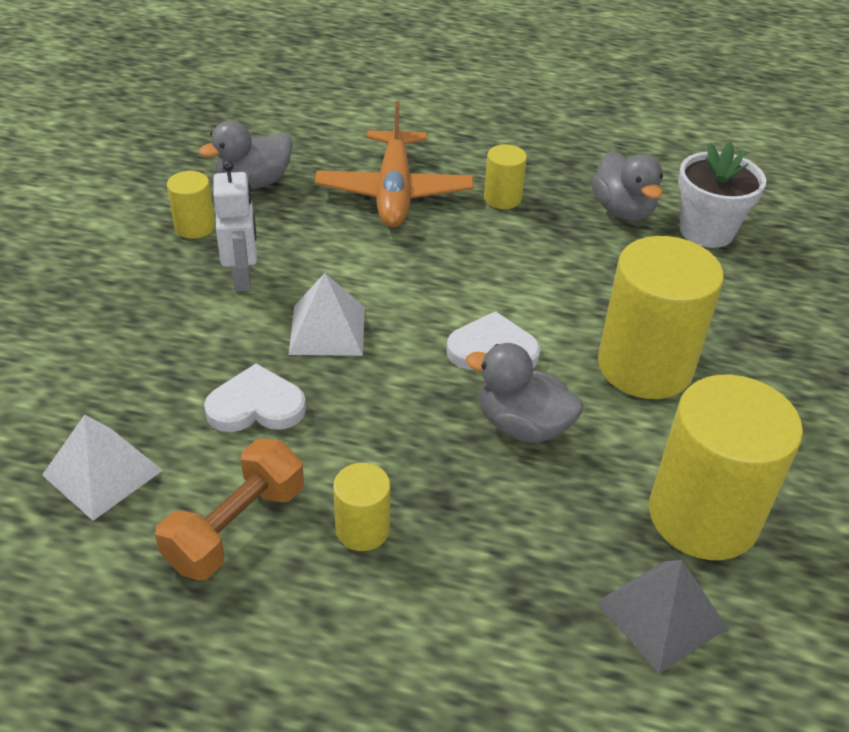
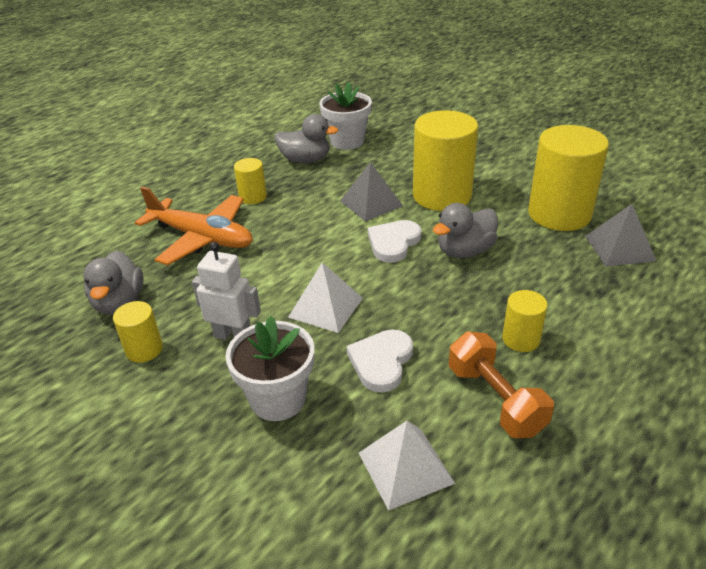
camera: 60 degrees left, 5 degrees down
(164, 343) = (278, 399): none -> white flower pot
(569, 302) = (371, 203): none -> grey pyramid

